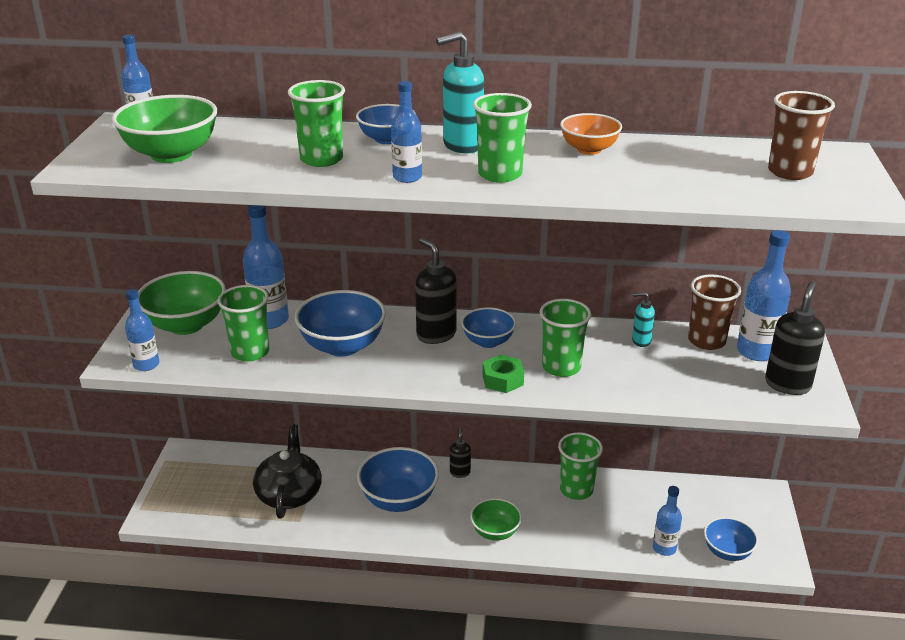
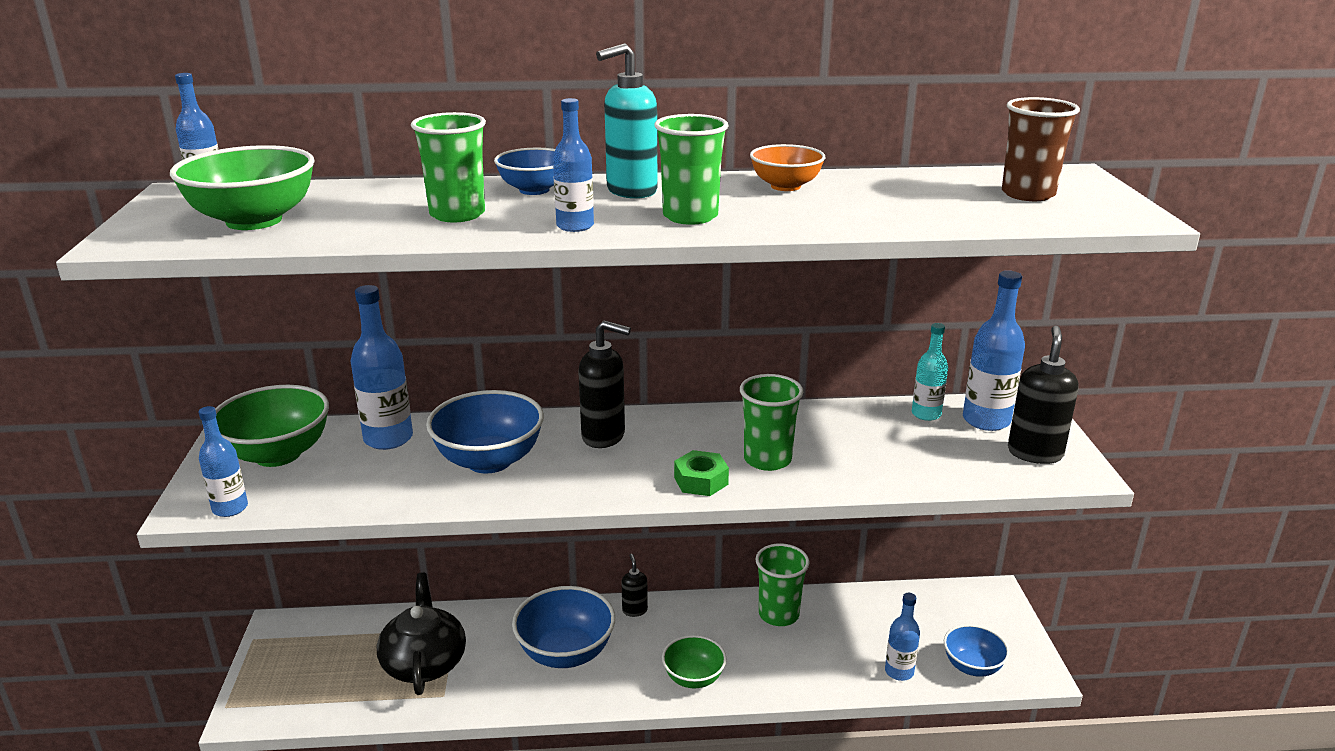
camera: 10 degrees left, 5 degrees down
(250, 352) = (369, 479): green cup -> none
(436, 334) = (604, 436): black soap dispenser -> black soap dispenser turned 150 degrees clockwise
(488, 341) = (670, 438): blue bowl -> none
(640, 341) = (851, 421): turquoise soap dispenser -> none
(706, 341) = (926, 414): brown cup -> turquoise bottle

